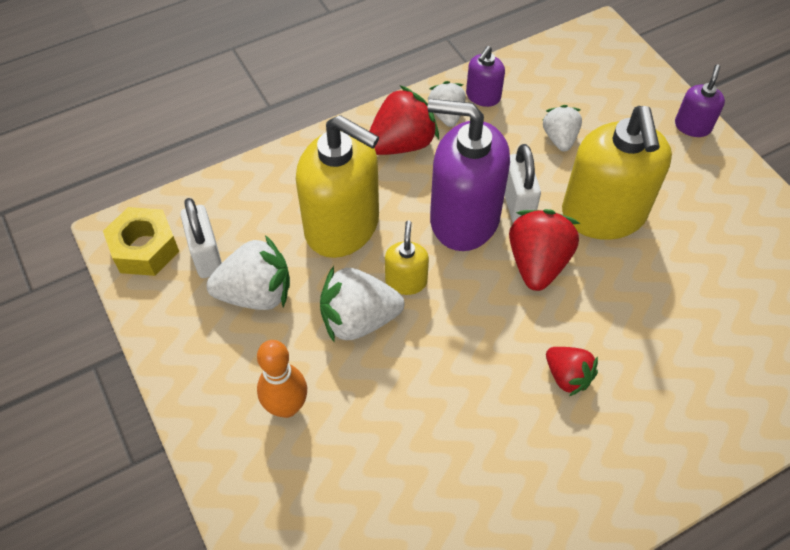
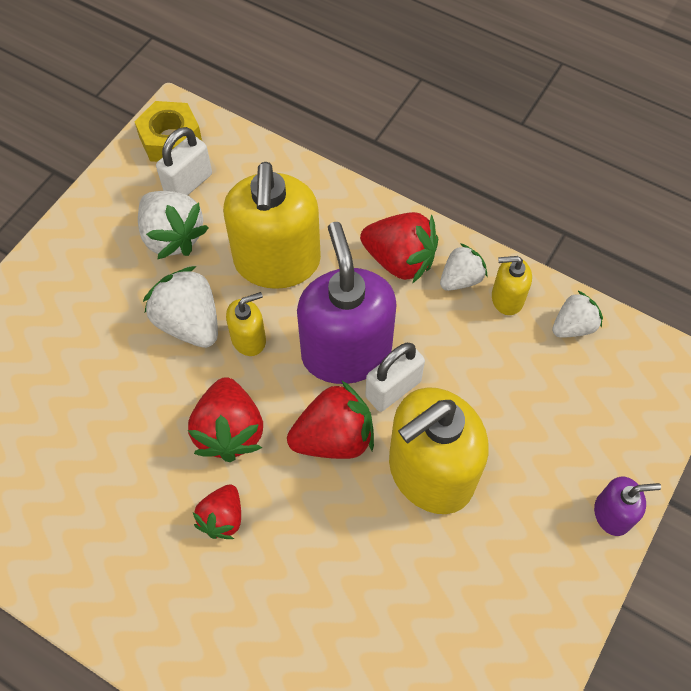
camera: 60 degrees right, 5 degrees up
(286, 406) = (80, 314): orange bowling pin -> none
(483, 96) = (507, 298): purple soap dispenser -> yellow soap dispenser
(487, 335) = (229, 431): none -> red strawberry
(559, 138) = (501, 391): white strawberry -> white strawberry (573, 326)

